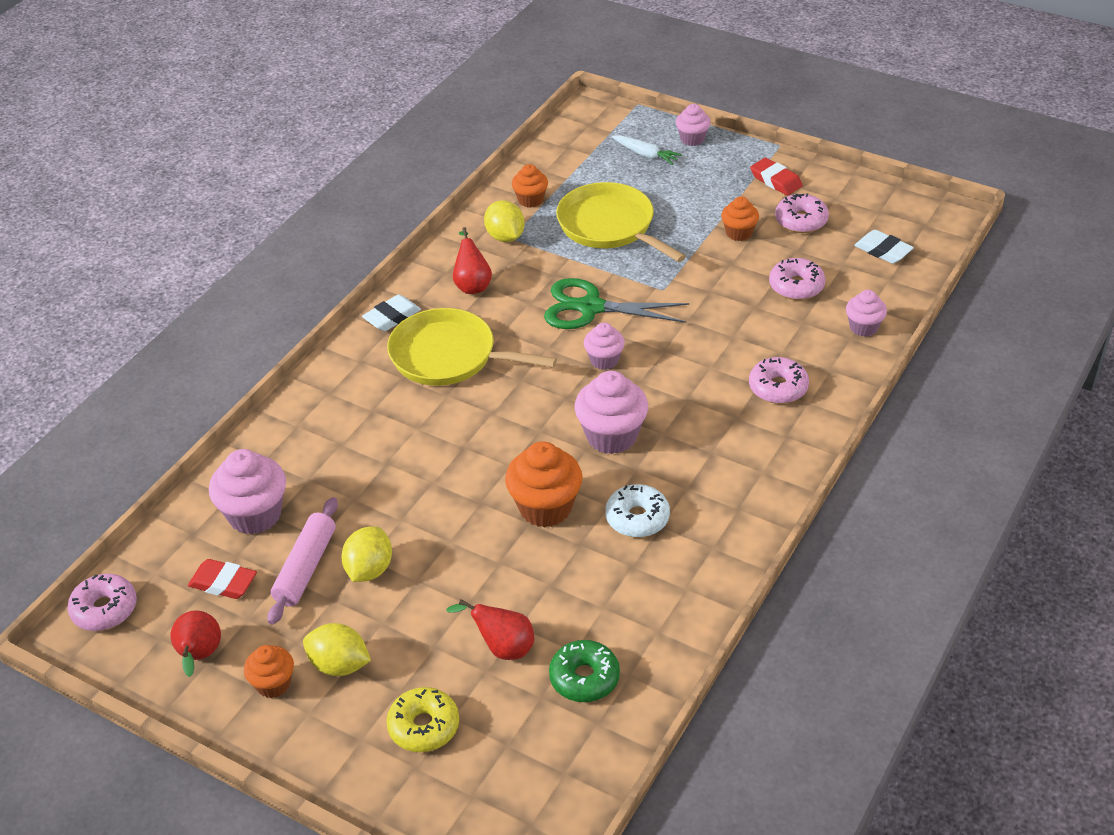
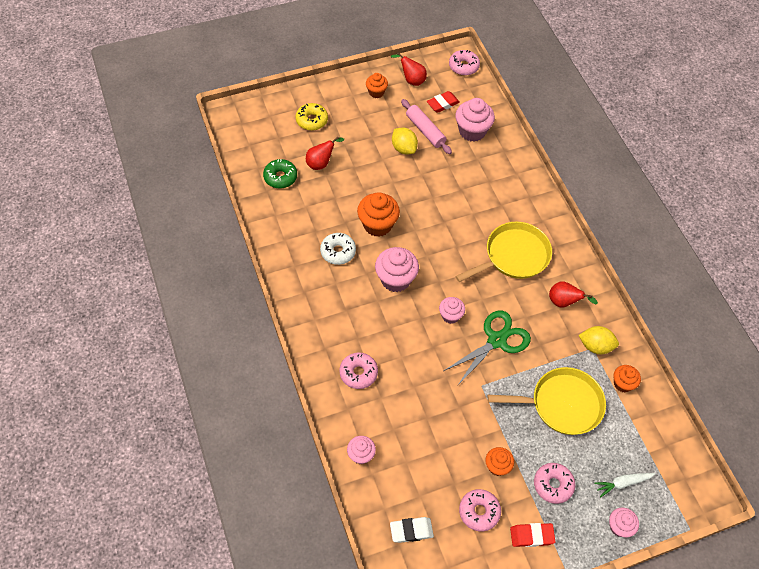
camera: 125 degrees right, 15 degrees up
(339, 665) = (365, 114): yellow lemon -> none
(392, 317) = (566, 252): white eraser -> none
(796, 286) = (424, 453): pink donut -> pink donut (553, 485)

